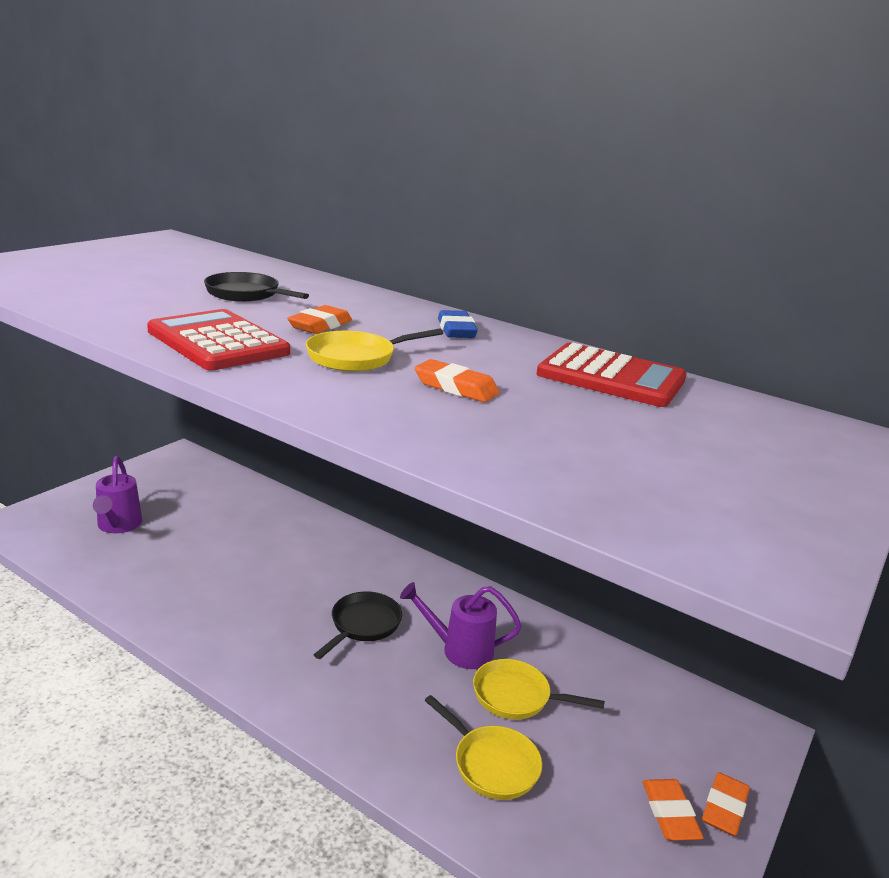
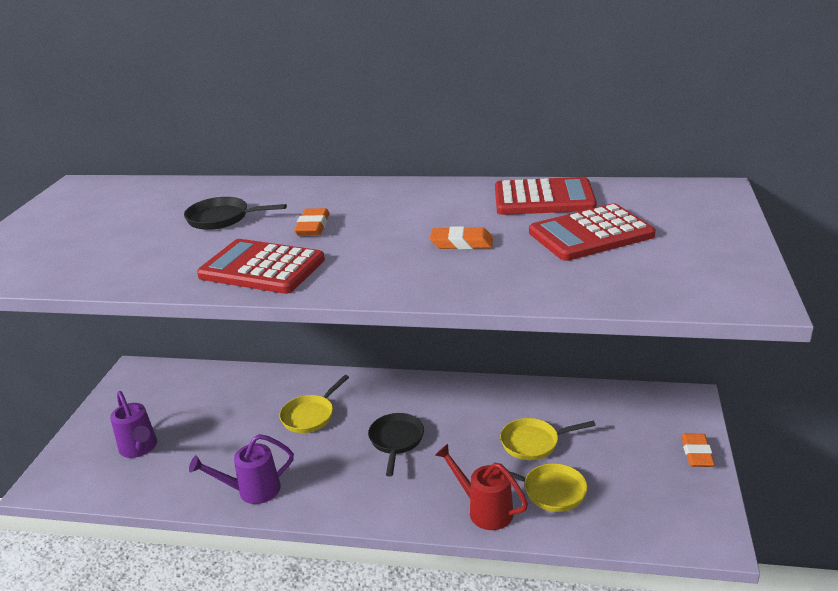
camera: 20 degrees left, 5 degrees up
(356, 357) = (371, 244): yellow pan -> yellow pan (310, 415)
(396, 749) = (485, 510): none -> red watering can
(456, 330) = (408, 196): blue eraser -> none
(460, 650) = (475, 429): purple watering can -> purple watering can (252, 491)
(627, 428) = (590, 234): none -> red calculator
(670, 814) = (670, 471): orange eraser -> none

